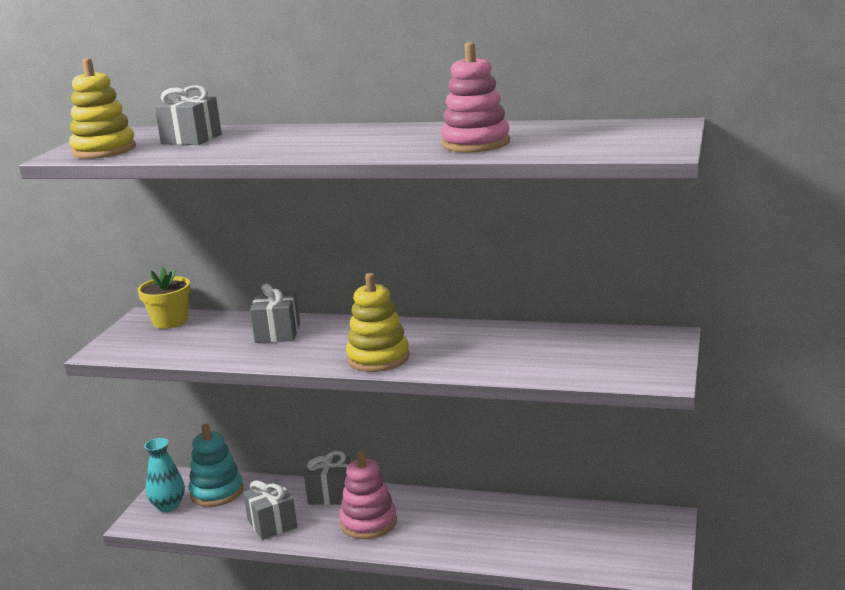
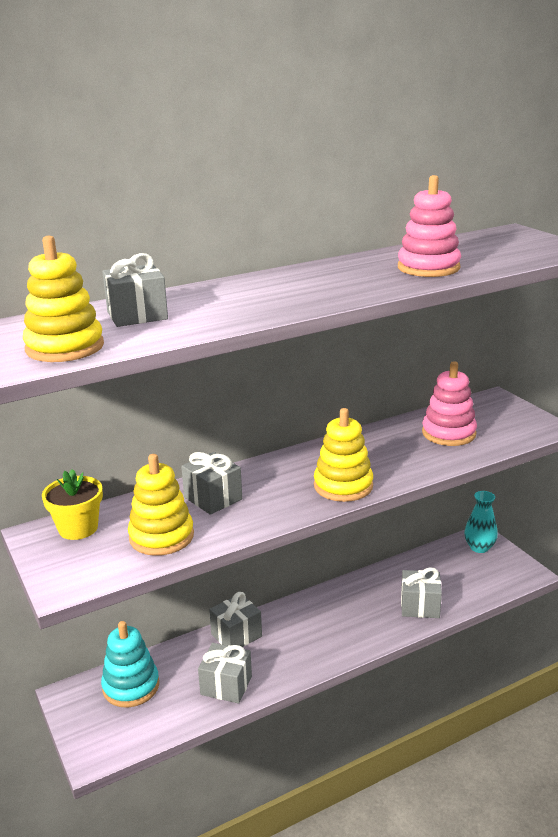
camera: 45 degrees left, 5 degrees up
(168, 506) = (101, 724): turquoise vase -> turquoise vase (479, 547)
(202, 345) = (161, 536): none -> yellow stacking toy
(368, 523) = (302, 641): pink stacking toy -> pink stacking toy (448, 433)
(506, 546) = (420, 606): none -> grey gift

